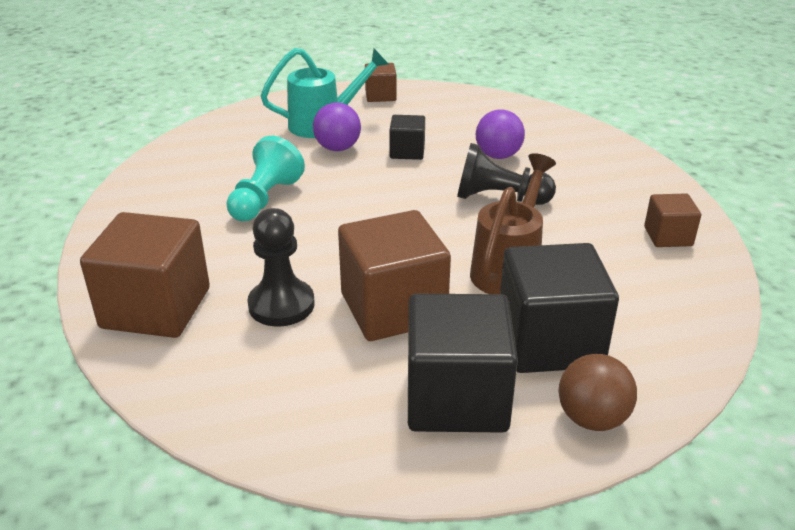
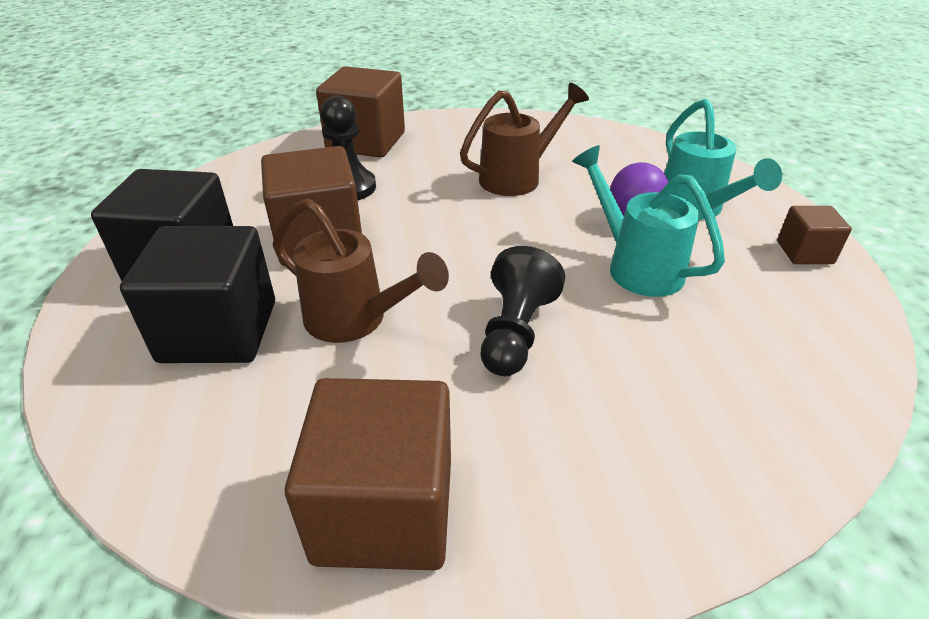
camera: 95 degrees right, 5 degrees up
(265, 199) = (518, 177): turquoise pawn -> brown watering can
(407, 152) = (635, 265): black cube -> turquoise watering can
(498, 156) = (639, 347): purple ball -> none
(592, 418) = (100, 341): brown ball -> none
(668, 236) = (384, 509): brown cube -> brown cube, size x1.93

